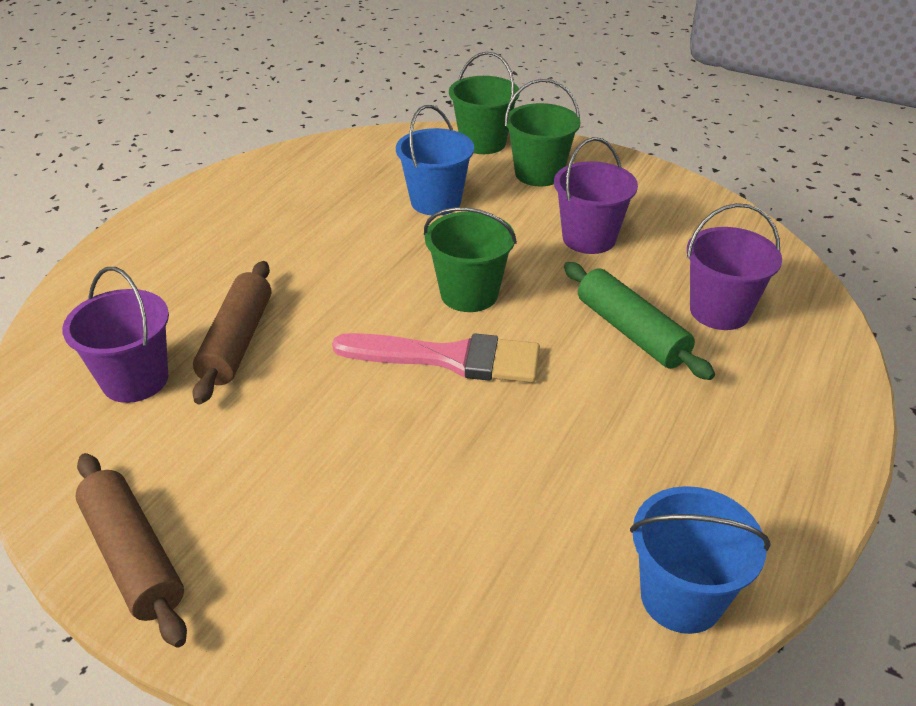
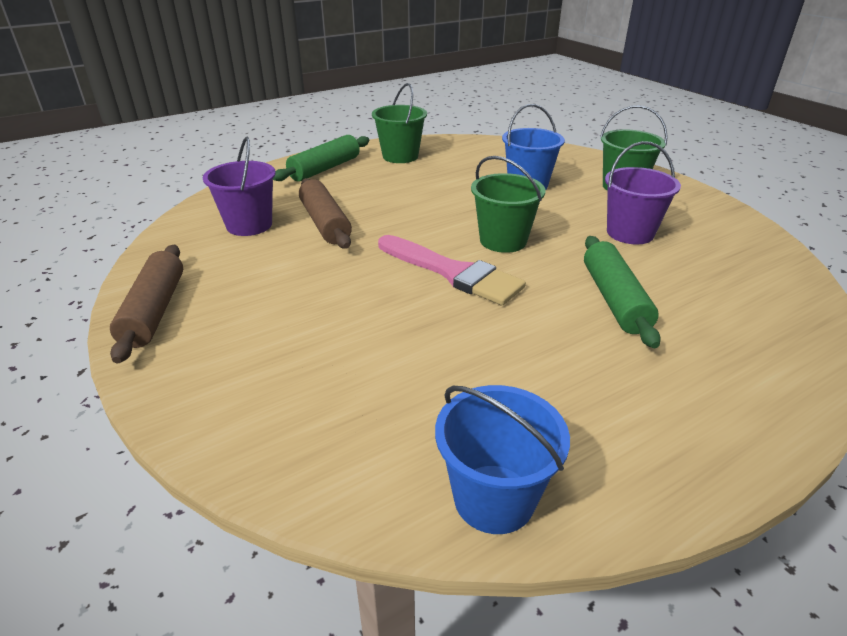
camera: 30 degrees right, 5 degrees down
(156, 252) = (325, 169): none -> green rolling pin
(237, 341) = (325, 223): brown rolling pin -> brown rolling pin turned 60 degrees counterclockwise
(483, 143) = (594, 161): green bucket -> green bucket (400, 156)
(719, 311) = (710, 309): purple bucket -> none

